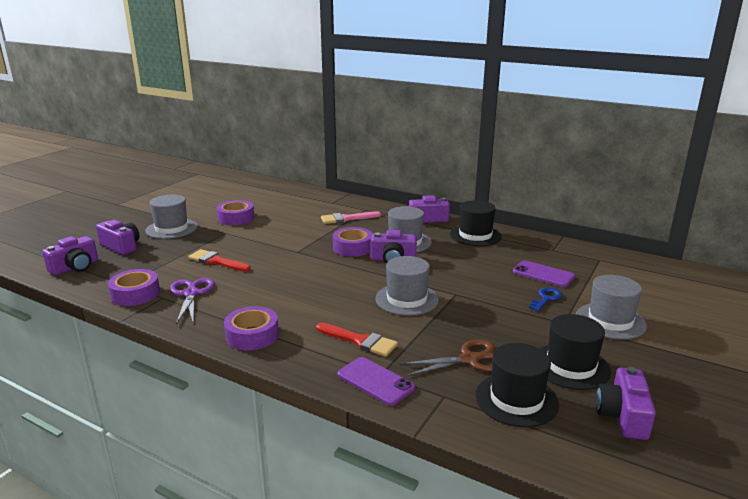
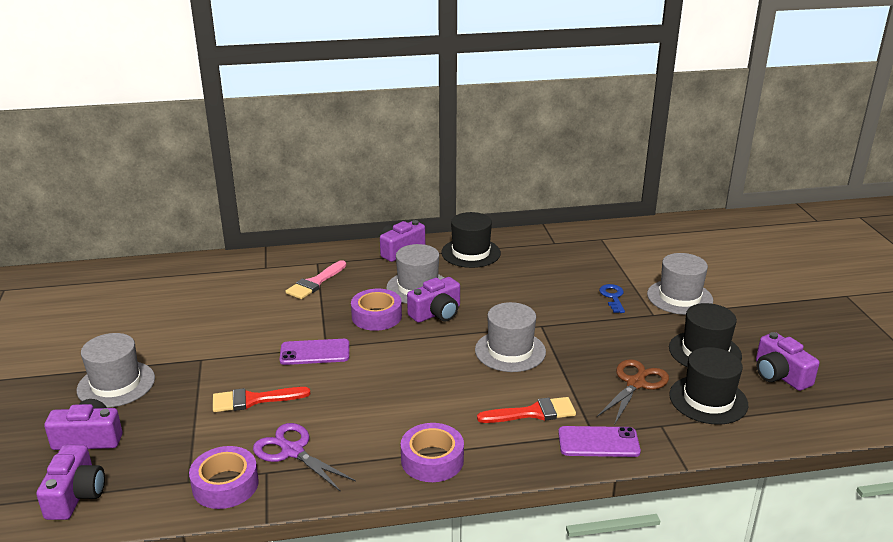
camera: 40 degrees left, 5 degrees up
(236, 218) = (179, 334): purple tape -> none
(543, 274) = (580, 273): purple phone -> purple phone (315, 352)

